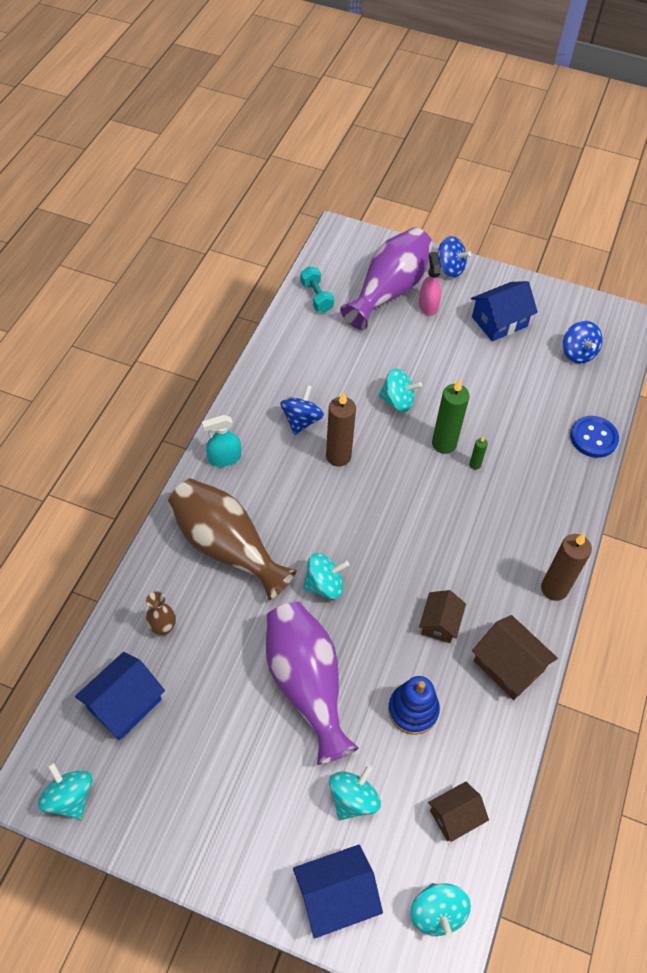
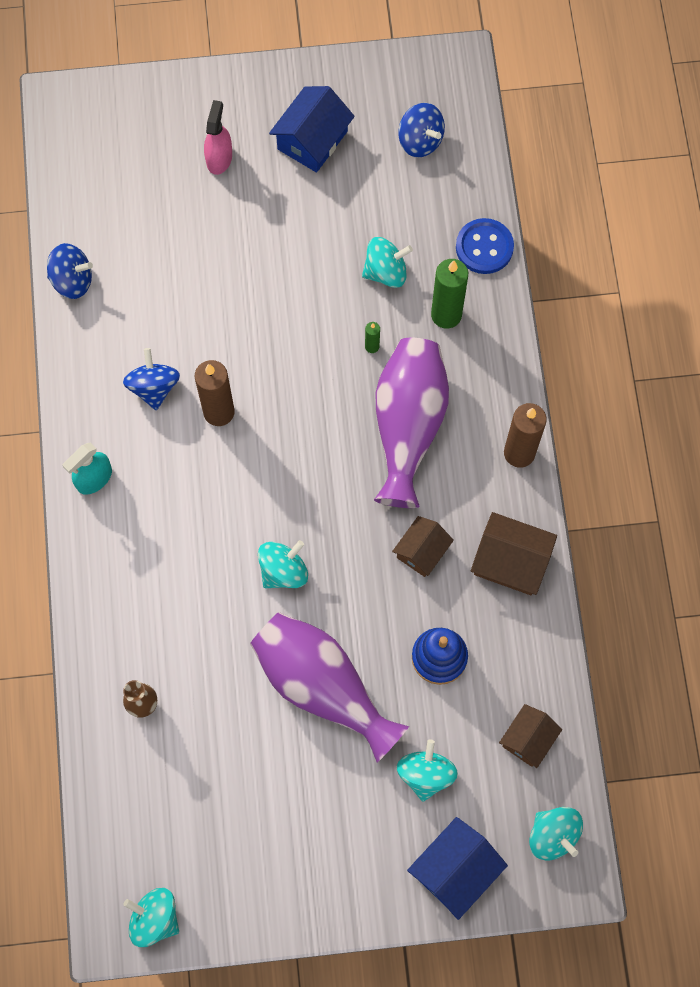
camera: 25 degrees left, 15 degrees up
(124, 704) = (152, 802): blue house -> none
(227, 547) = (158, 582): brown vase -> none
(316, 297) = (81, 210): turquoise dumbbell -> none
(389, 290) = (162, 159): purple vase -> purple vase (408, 426)
(397, 401) = (248, 307): turquoise spinning top -> turquoise spinning top (386, 272)
(428, 306) = (219, 158): pink spray bottle -> pink spray bottle turned 45 degrees clockwise
(440, 623) = (422, 551): brown house -> brown house turned 45 degrees clockwise
(444, 444) = (326, 337): green candle -> green candle (446, 315)
(449, 268) = (218, 90): blue spinning top -> blue spinning top (72, 280)

